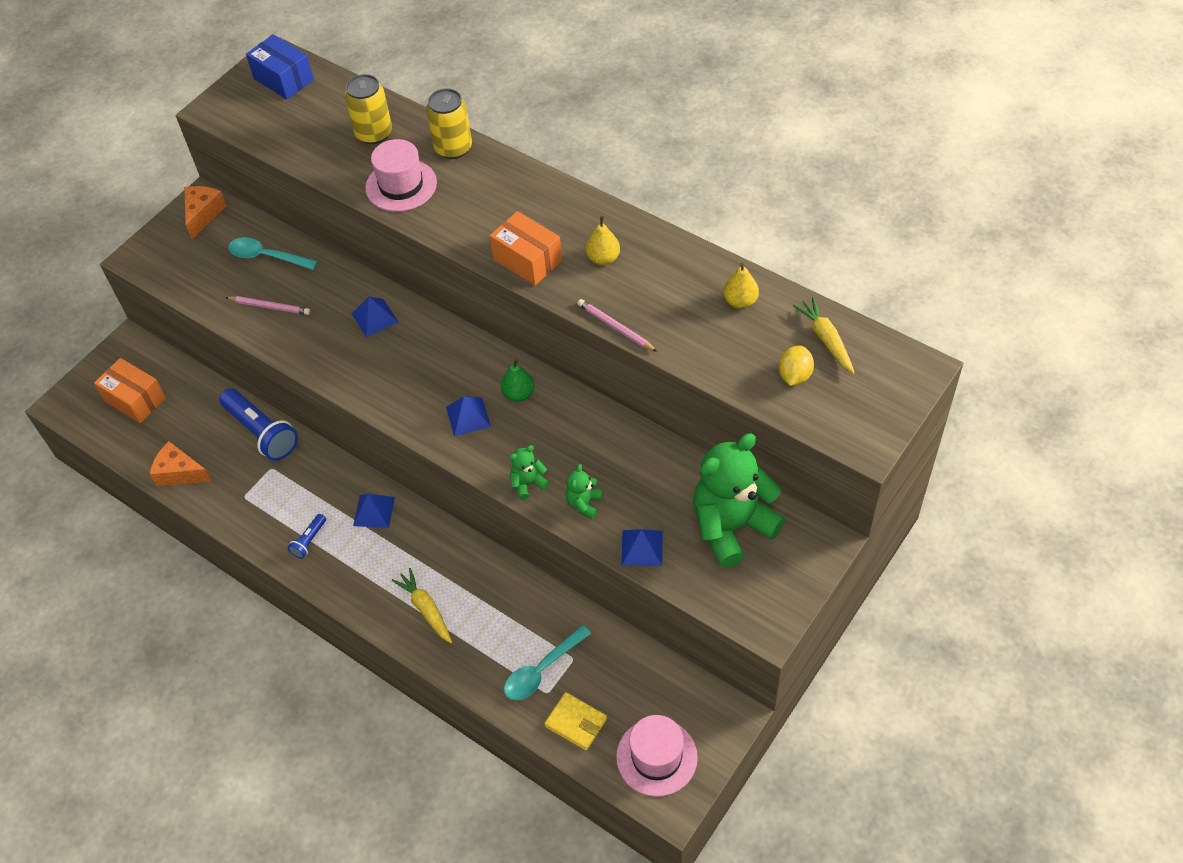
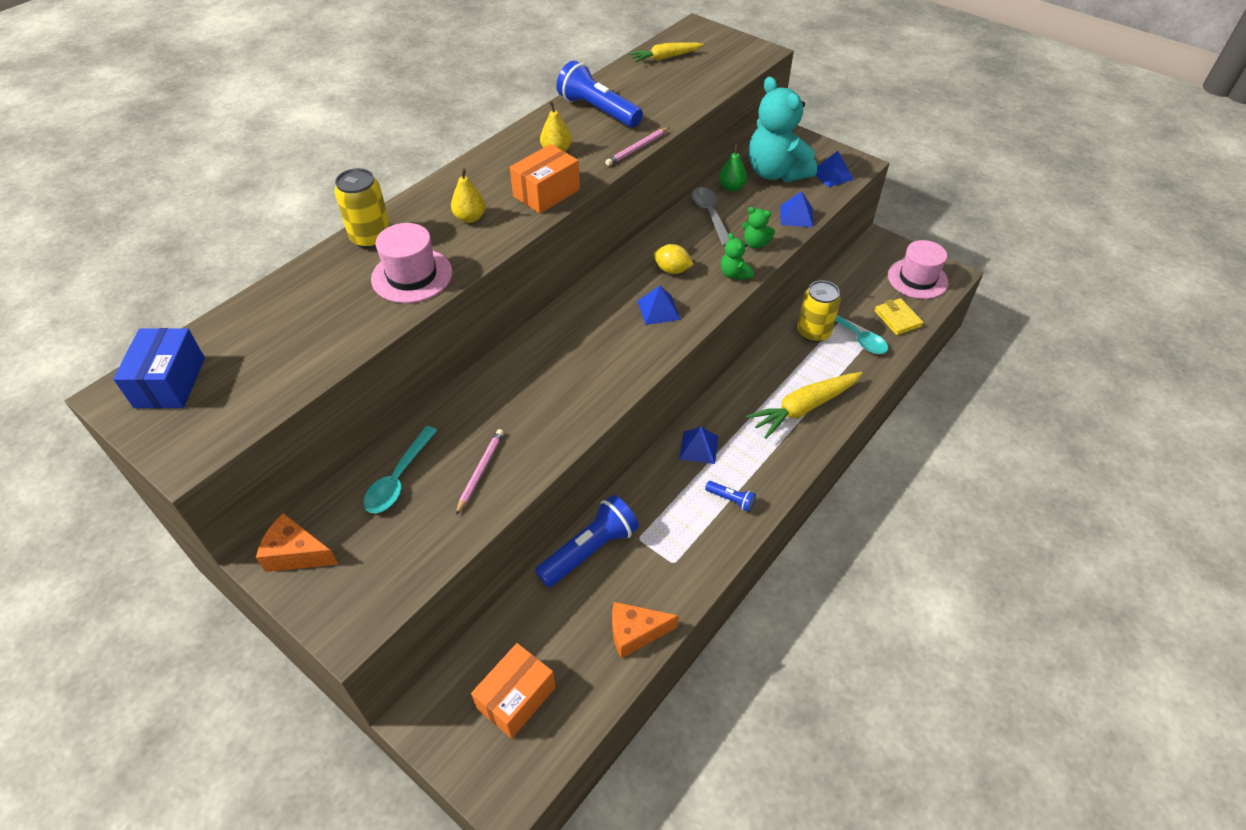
camera: 90 degrees left, 5 degrees down
(179, 473) = (635, 633): orange cheese -> orange cheese turned 60 degrees clockwise
(284, 79) = (170, 382): blue box -> blue box turned 45 degrees counterclockwise
(374, 133) = (317, 298): yellow can -> yellow can (813, 332)
(375, 317) = (520, 378): blue pyramid -> blue pyramid (832, 175)
(425, 609) = (803, 408): yellow carrot -> yellow carrot, size x1.57
(518, 394) = (637, 277): green pear -> green pear (731, 187)
(576, 723) = (897, 319): yellow wallet -> yellow wallet turned 60 degrees counterclockwise
(634, 457) = (710, 215): none -> grey spoon
(689, 285) = (597, 110): none -> blue flashlight
(732, 526) = (776, 173): green teddy bear -> turquoise teddy bear
(740, 301) = (620, 89): yellow pear -> yellow pear (470, 218)
(794, 375) = (698, 73): yellow lemon -> yellow lemon (672, 270)

